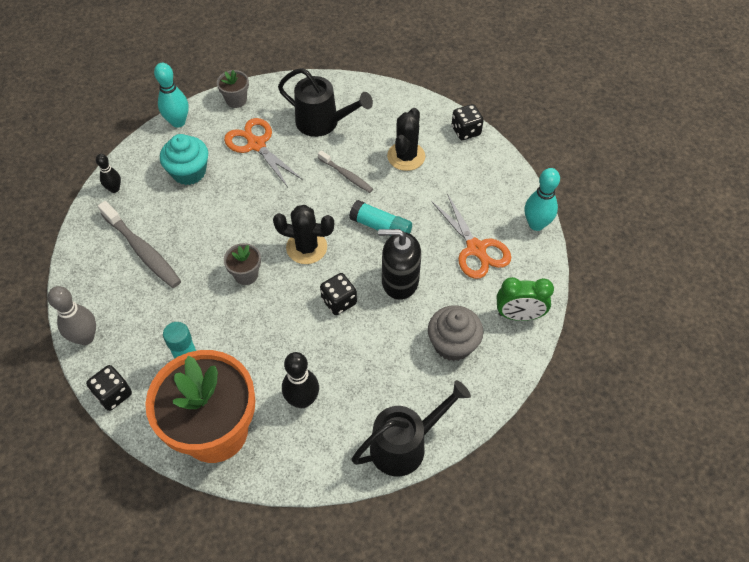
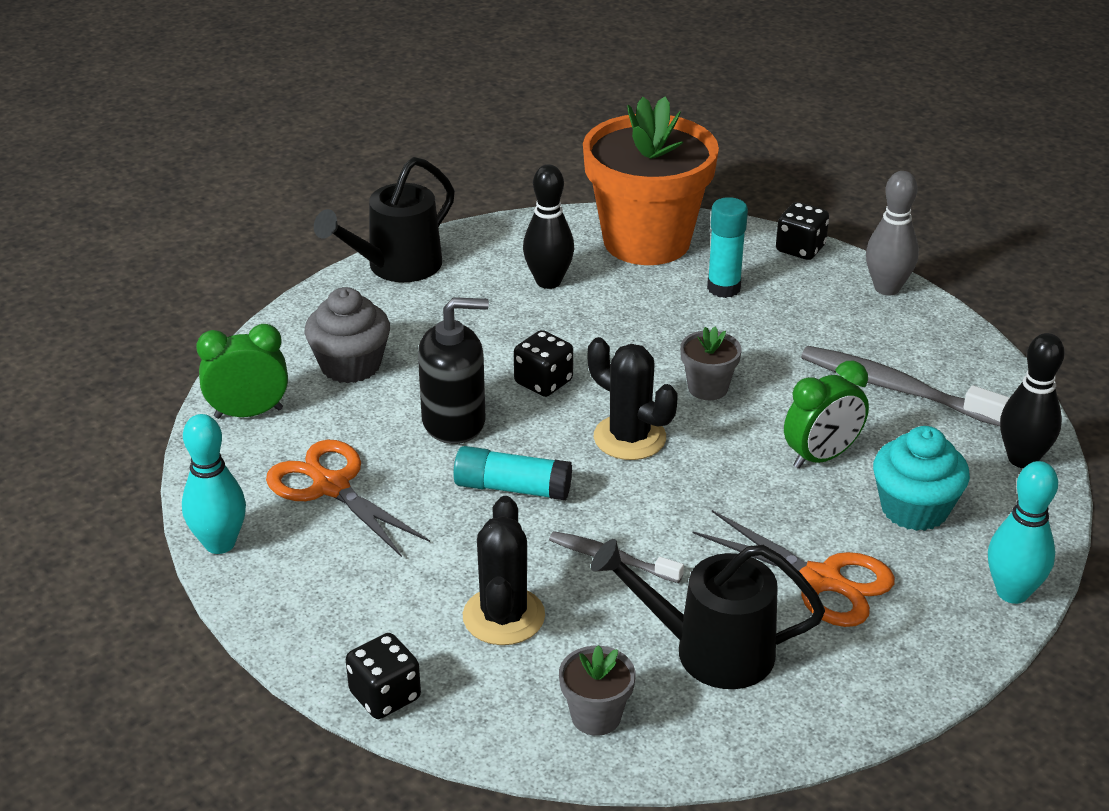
camera: 165 degrees right, 20 degrees down
(114, 189) = (1022, 459): black bowling pin -> black bowling pin, size x1.58
(213, 212) = (821, 457): none -> green clock
(236, 100) = (928, 662): grey flower pot -> grey flower pot (596, 716)
(306, 247) = (629, 438): black cactus -> black cactus turned 45 degrees clockwise

